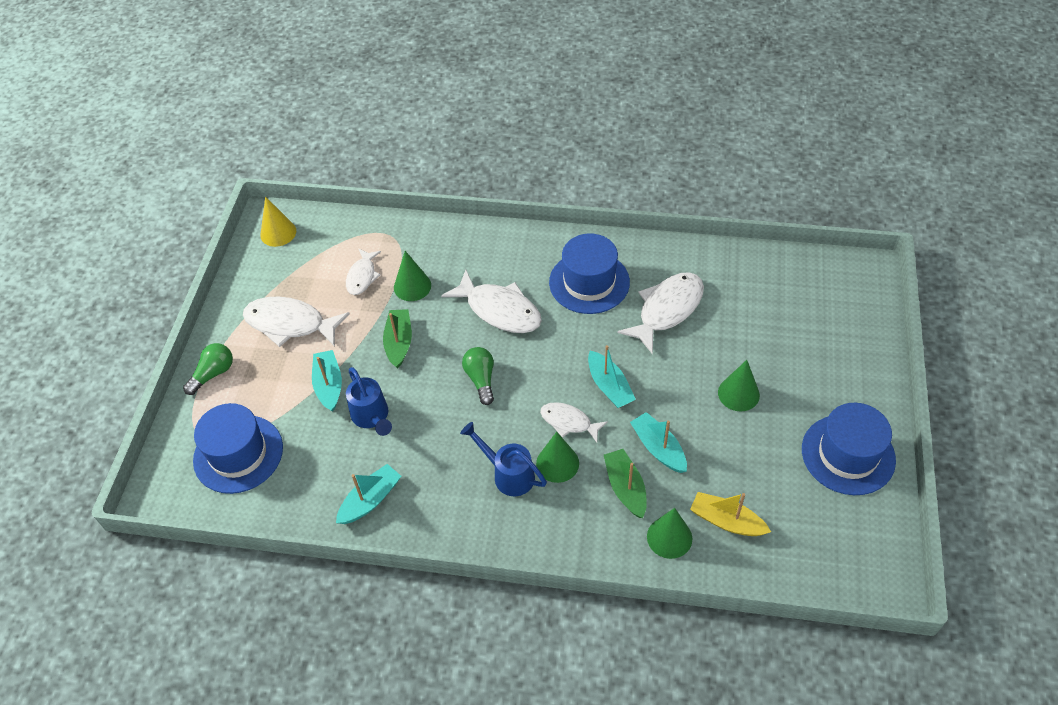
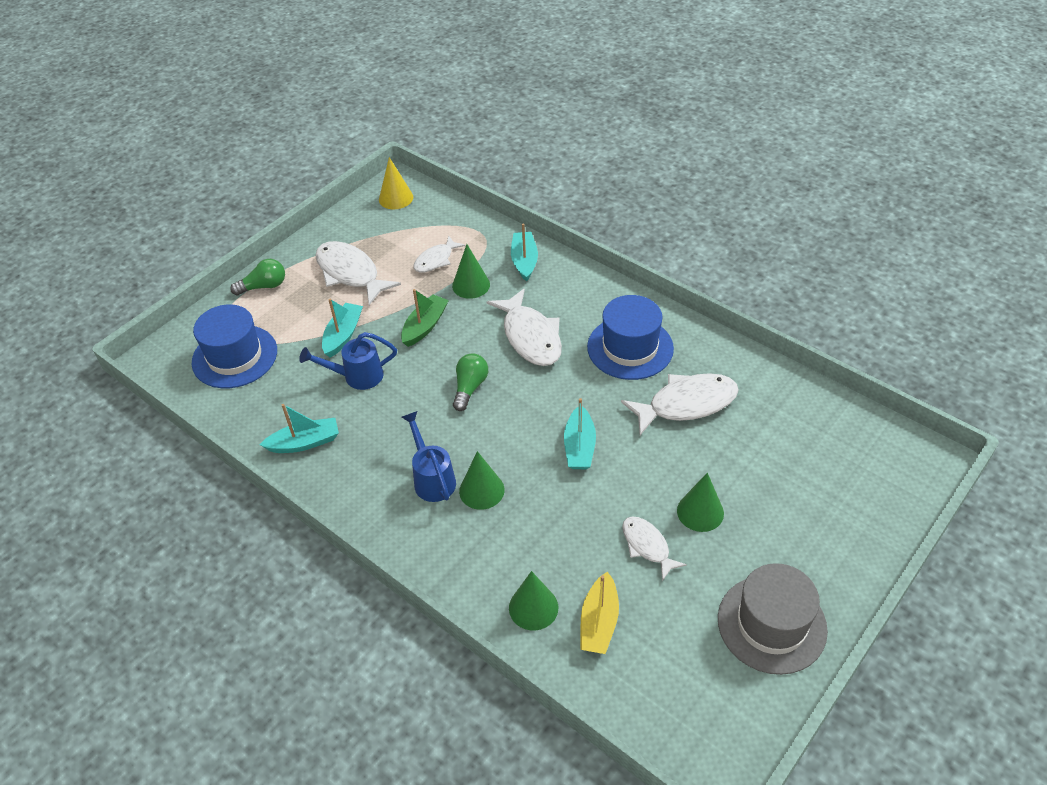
camera: 30 degrees right, 5 degrees down
(372, 417) = (357, 376): blue watering can -> blue watering can turned 75 degrees clockwise
(568, 422) = (518, 460): white fish -> white fish (647, 546)
(625, 488) = (526, 542): green boat -> none
(658, 448) = (584, 523): turquoise boat -> turquoise boat (524, 261)
(726, 521) = (599, 622): yellow boat -> yellow boat turned 135 degrees counterclockwise
(848, 454) = (771, 624): blue hat -> grey hat

